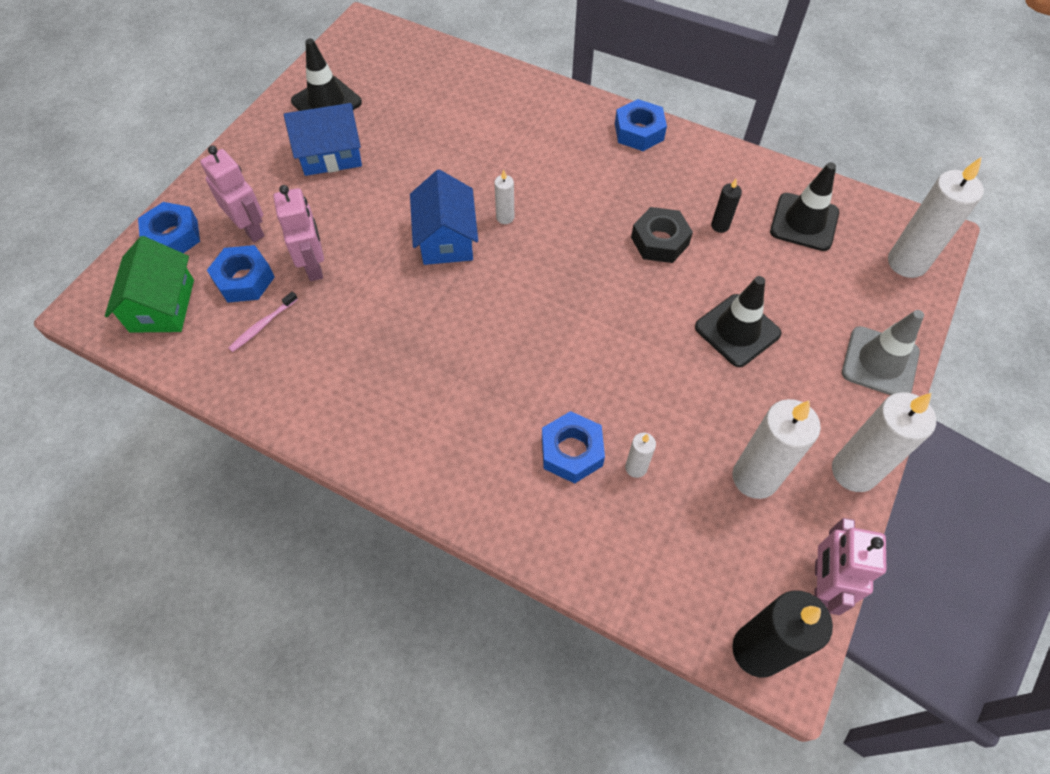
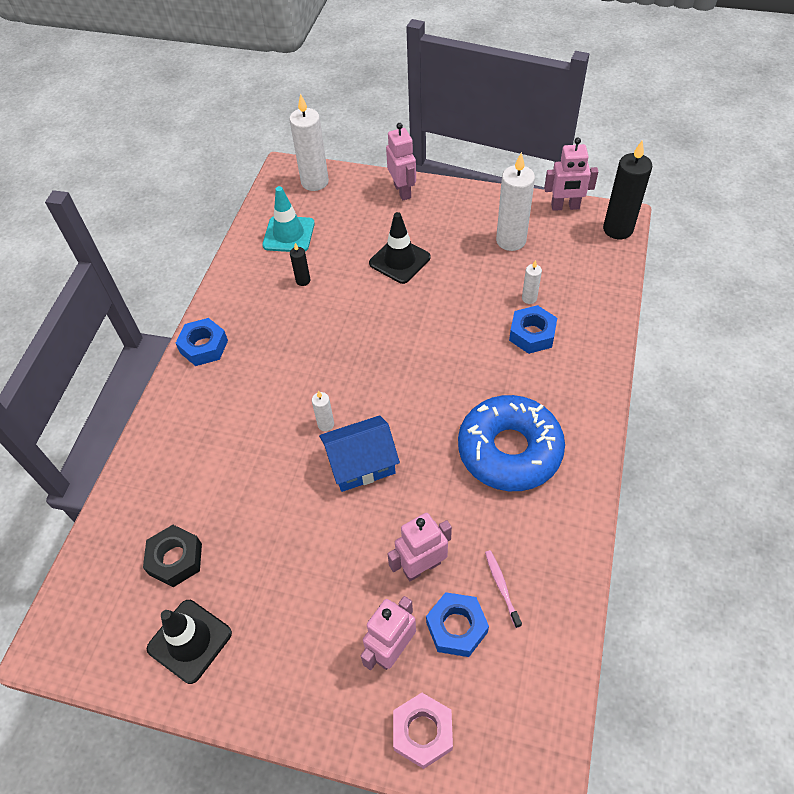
camera: 100 degrees left, 5 degrees down
(162, 305) = (512, 698): green house -> none
(173, 236) = (423, 732): blue nut -> pink nut
(263, 325) = (502, 587): pink toothbrush -> pink toothbrush turned 135 degrees counterclockwise
(331, 155) = (272, 605): blue house -> none
(410, 375) = (509, 450): none -> blue donut
(660, 241) = (327, 314): black nut -> black nut (175, 559)
(804, 222) = (288, 234): black traffic cone -> turquoise traffic cone
(854, 471) = (487, 198): white candle -> none
(880, 362) = (402, 191): grey traffic cone -> pink robot

